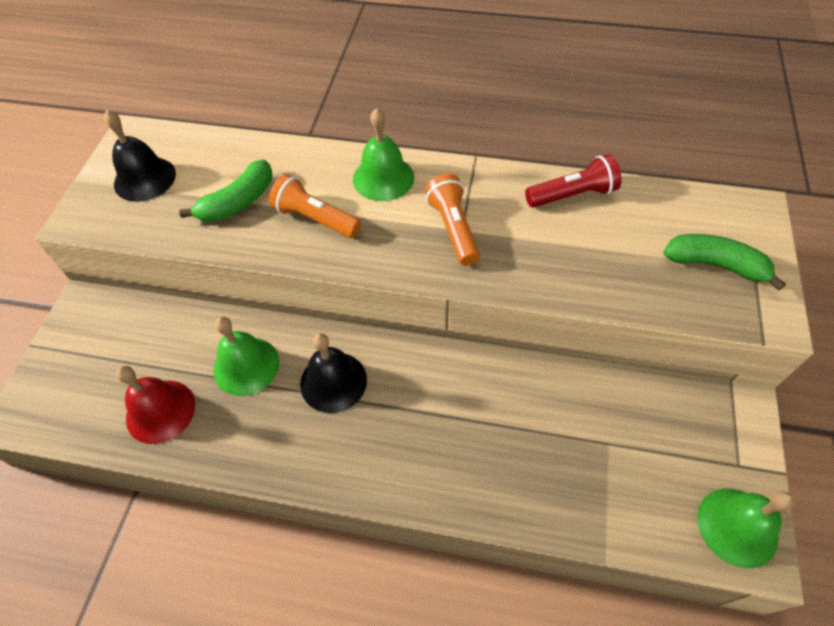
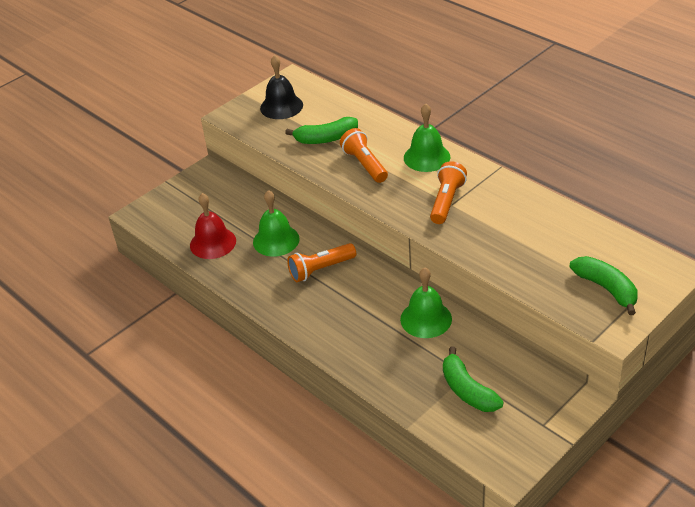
camera: 35 degrees right, 15 degrees down
(333, 381) = (320, 269): black bell -> orange flashlight
(573, 195) = (546, 213): red flashlight -> none
(627, 464) = (467, 390): none -> green banana
(737, 527) = (509, 451): green bell -> green bell (426, 319)

